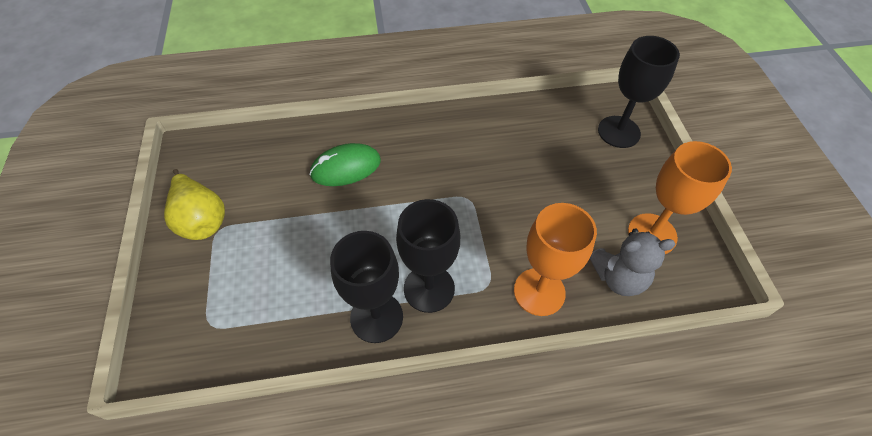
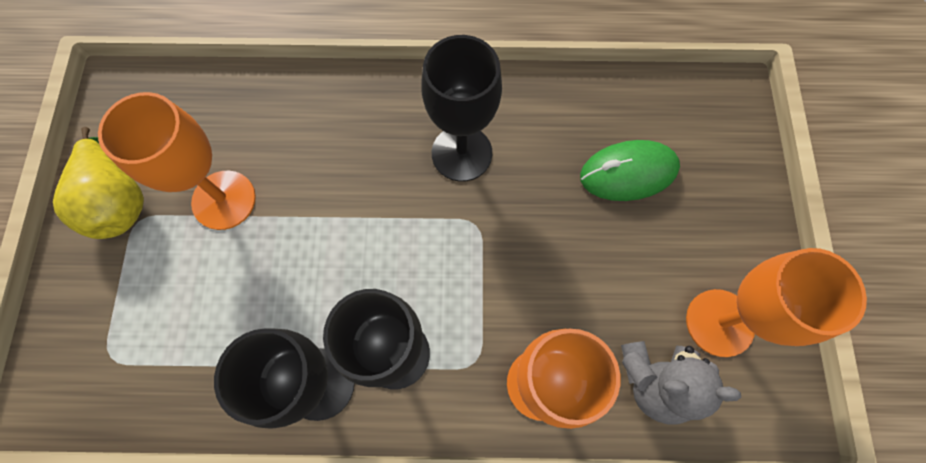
camera: 10 degrees right, 15 degrees up
(281, 208) = (224, 200): none -> orange goblet
(346, 168) = (319, 150): green mouse -> green mouse (628, 173)
(618, 132) = (715, 149): black goblet -> black goblet (461, 153)

